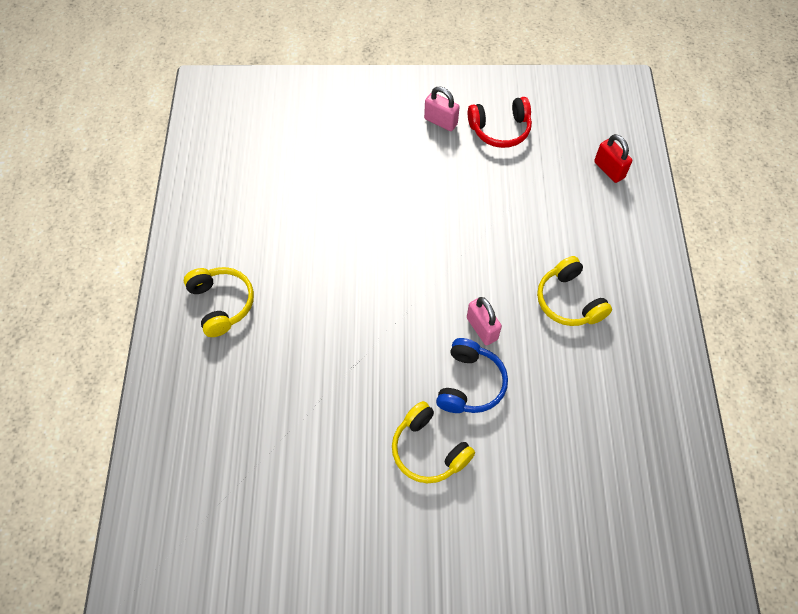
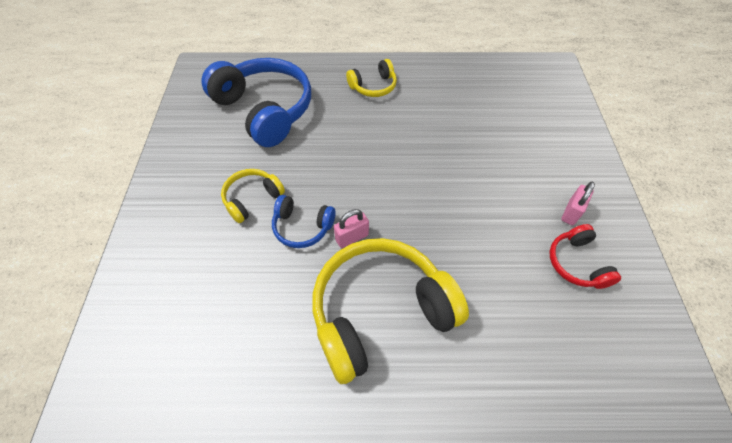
camera: 90 degrees right, 5 degrees down
(258, 455) = (265, 110): none -> blue headphones
(569, 301) = (380, 311): yellow headphones -> yellow headphones, size x2.04
(609, 170) = (551, 372): red padlock -> none

